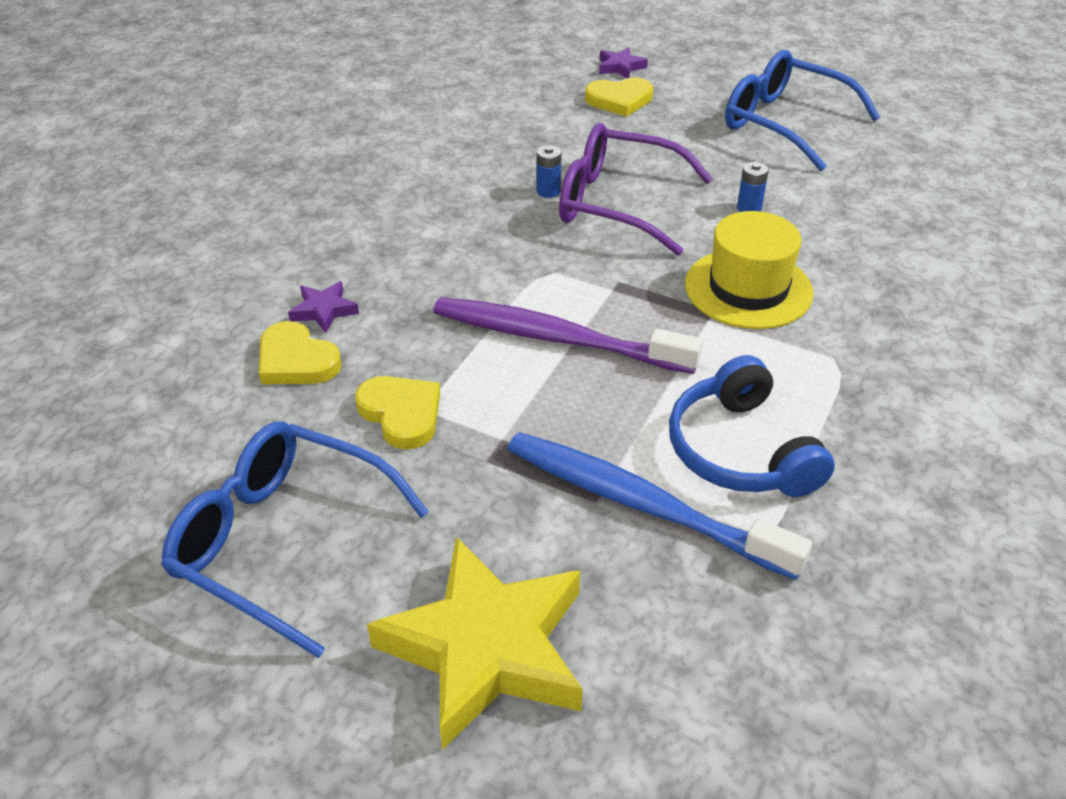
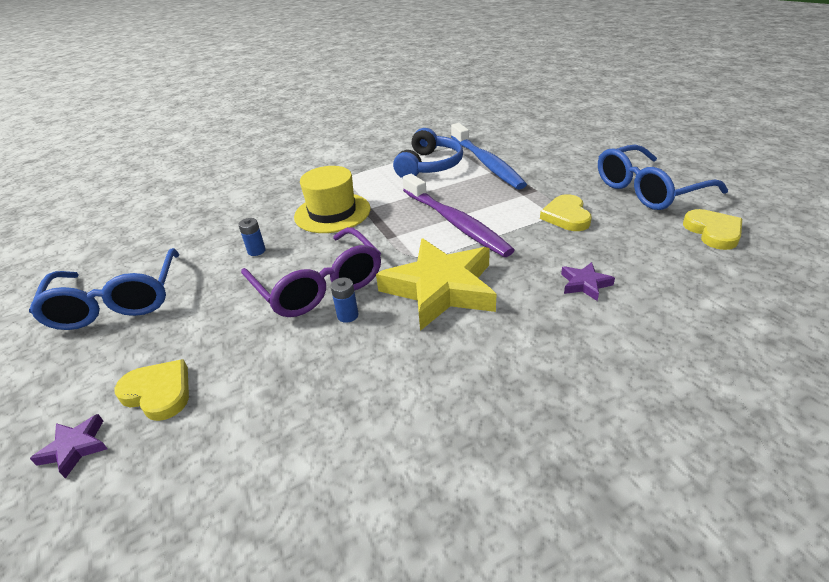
camera: 140 degrees left, 5 degrees down
(284, 542) = (649, 189): blue glasses -> blue glasses turned 90 degrees clockwise
(296, 360) = (617, 259): yellow heart -> yellow heart (713, 232)
(486, 648) = (578, 149): yellow star -> yellow star (441, 289)

